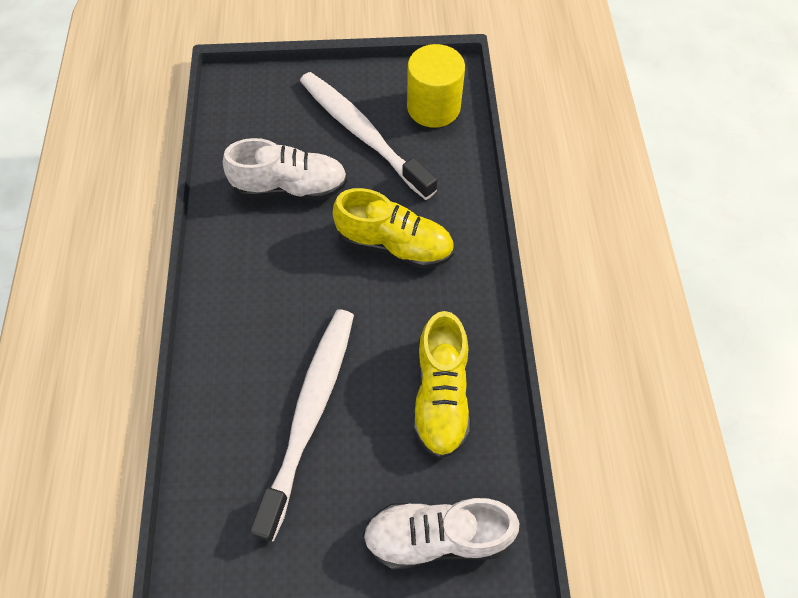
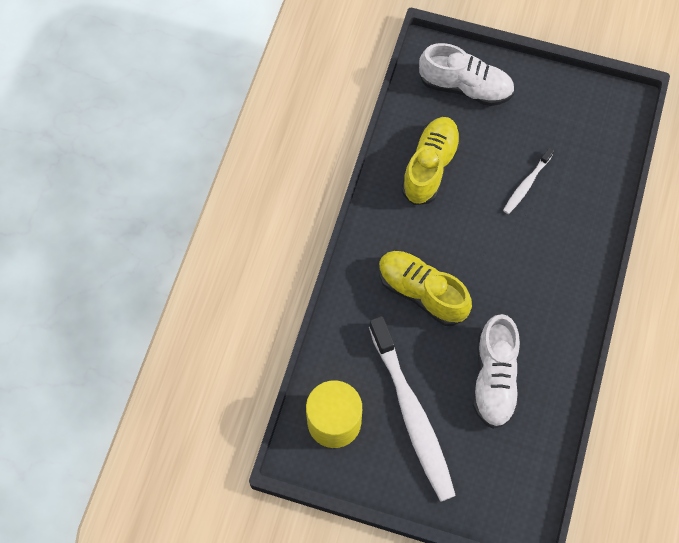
camera: 160 degrees left, 5 degrees up
(290, 187) = (494, 378): white shoe -> white shoe turned 105 degrees counterclockwise
(310, 414) = (526, 184): white toothbrush -> white toothbrush, size x0.47

